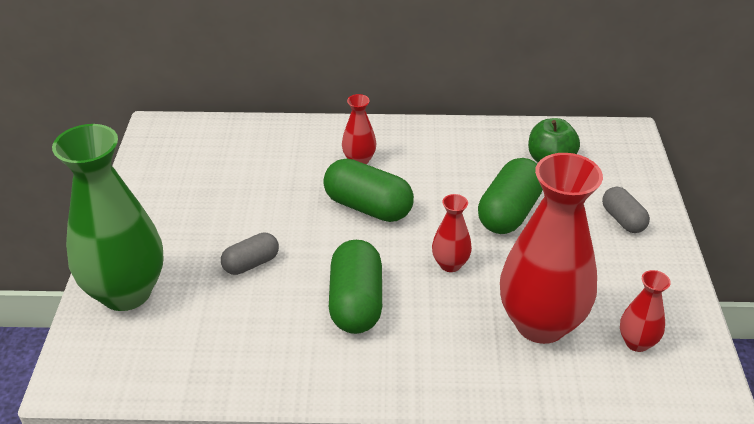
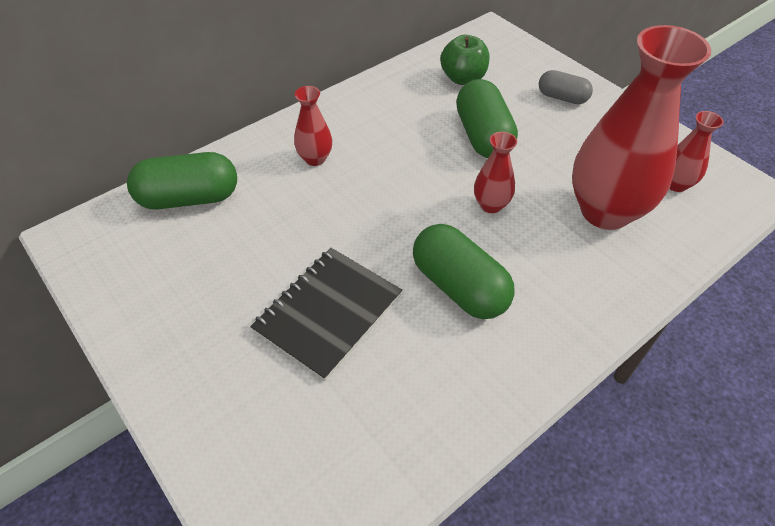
camera: 40 degrees left, 10 degrees up
(126, 292) = (234, 430): green vase -> none
(251, 263) = (328, 313): grey capsule -> black notebook
(368, 207) = (371, 196): green capsule -> green capsule (189, 198)

